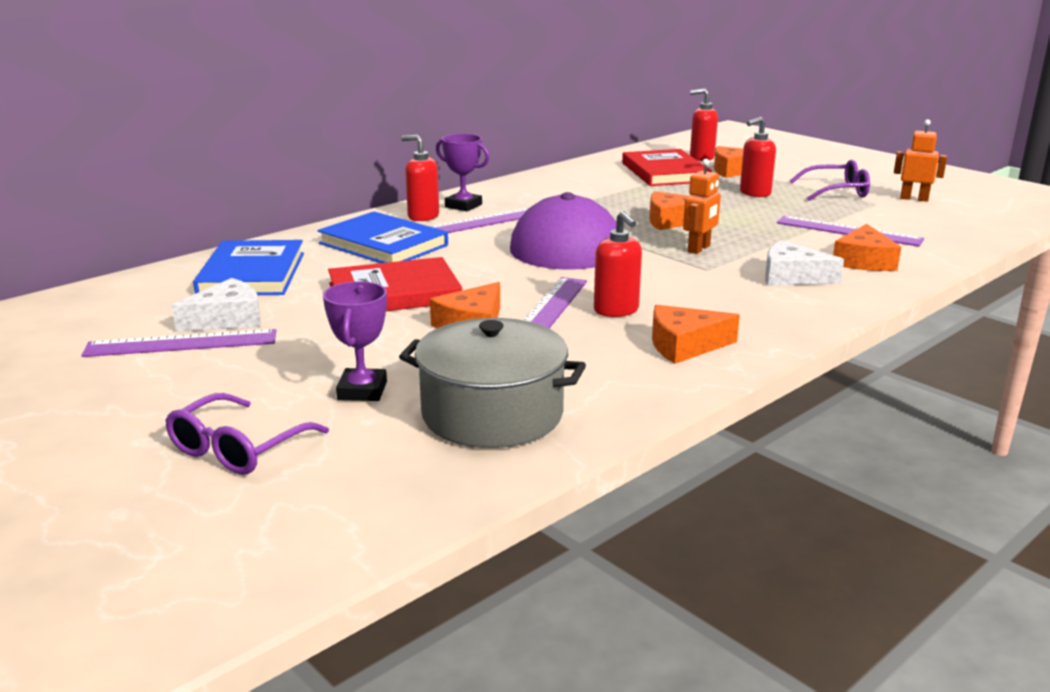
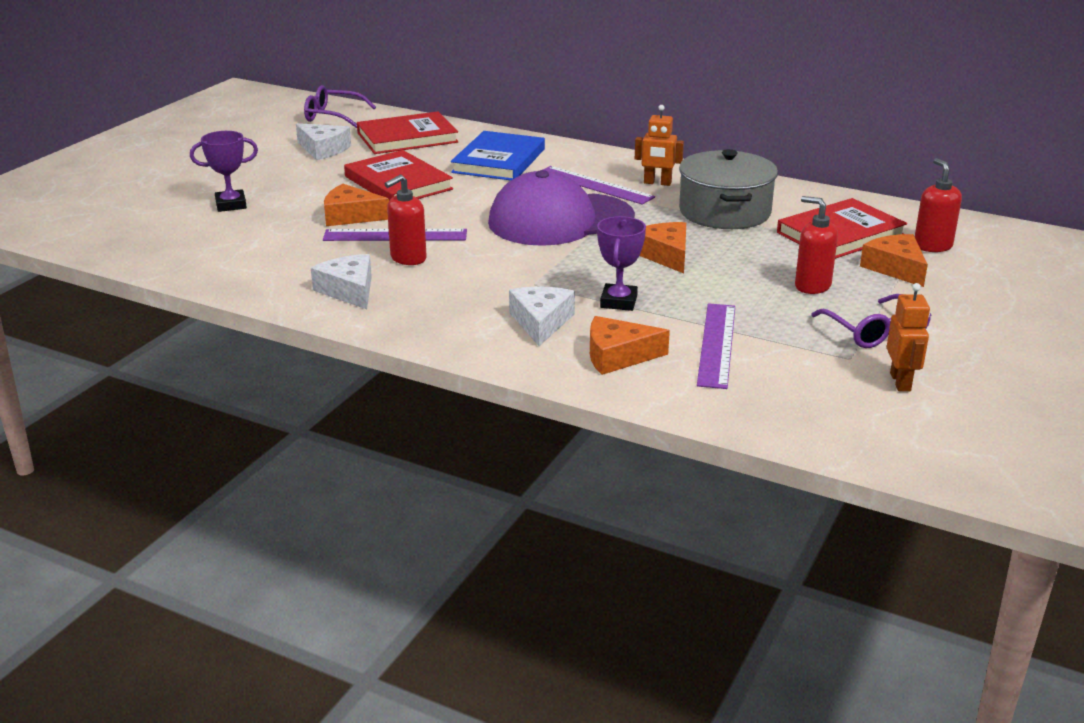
camera: 70 degrees right, 5 degrees up
(181, 344) = (280, 148): purple ruler -> none
(238, 448) = (149, 191): purple glasses -> purple glasses (333, 116)
(252, 274) = (407, 138): blue book -> red book
(423, 216) = (580, 160): red soap dispenser -> none
(463, 206) = (624, 168): purple trophy -> purple trophy (618, 302)
(492, 414) = (209, 244): grey pot -> grey pot (725, 212)
(684, 345) = (349, 290): orange cheese -> white cheese
(699, 249) = (588, 275): orange robot -> orange robot (657, 183)

